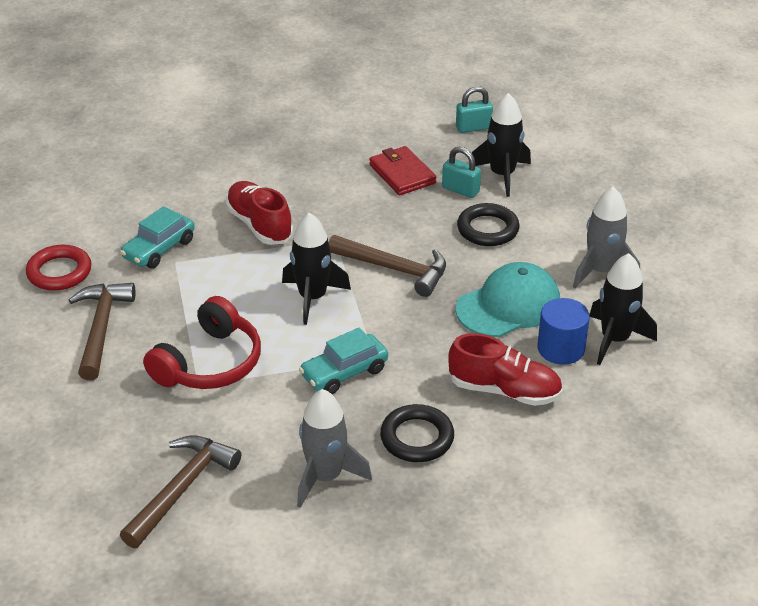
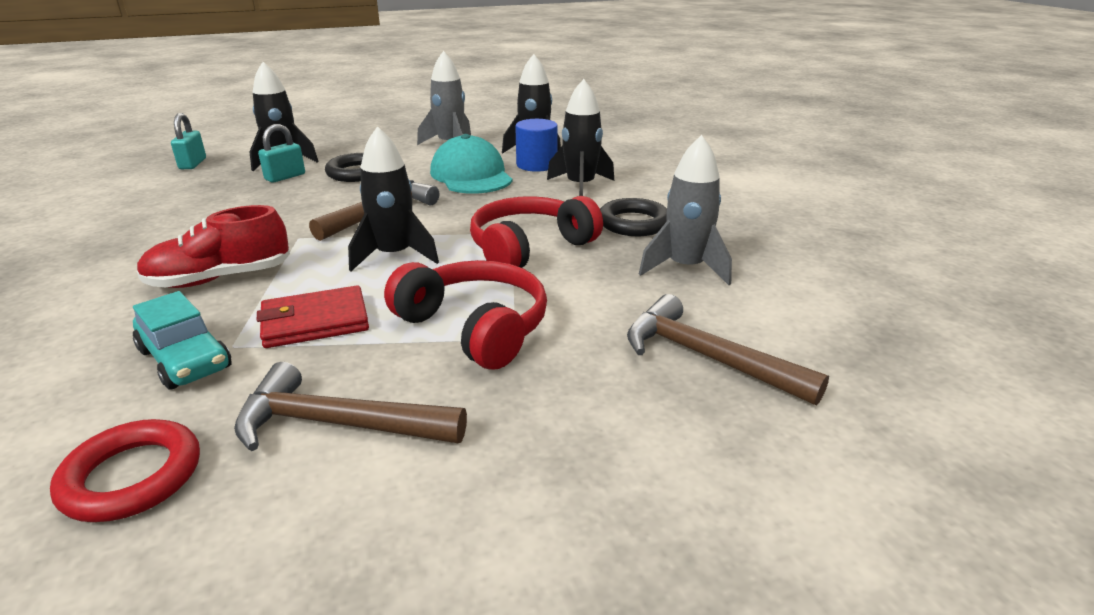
camera: 80 degrees left, 10 degrees down
(344, 373) = (529, 248): turquoise car -> red headphones
(402, 174) = (224, 197): red wallet -> red wallet (315, 322)
(504, 390) = (580, 186): red shoe -> black rocket

